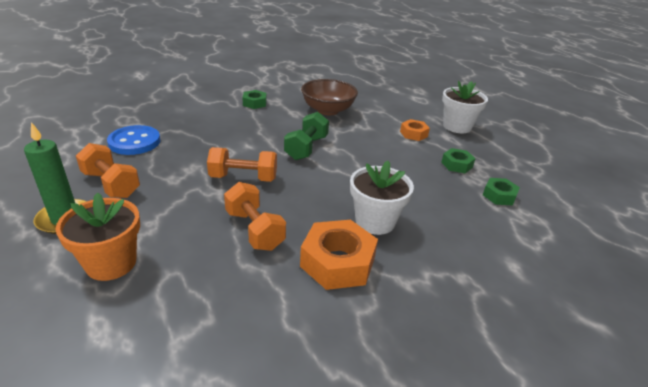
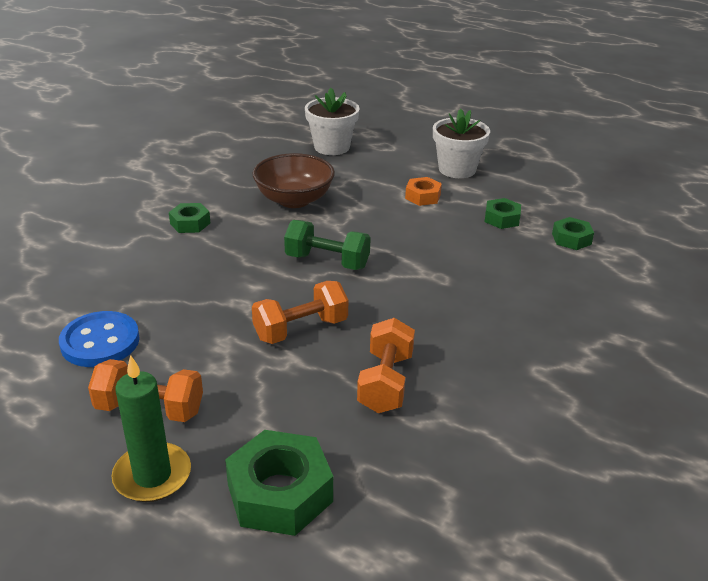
camera: 30 degrees left, 0 degrees up
(111, 263) = (279, 493): orange flower pot -> green nut
(254, 230) = (385, 383): orange dumbbell -> orange dumbbell turned 75 degrees clockwise
(306, 148) = (327, 261): green dumbbell -> green dumbbell turned 60 degrees counterclockwise
(337, 262) = (501, 376): orange nut -> none
(375, 221) = (490, 318): white flower pot -> white flower pot (331, 147)

